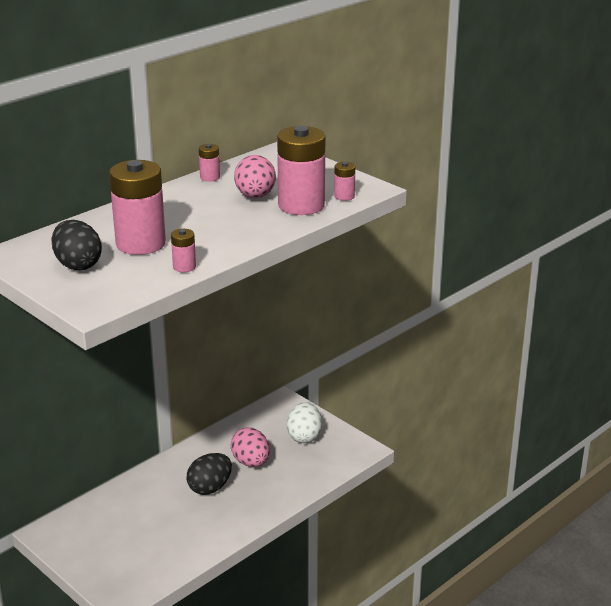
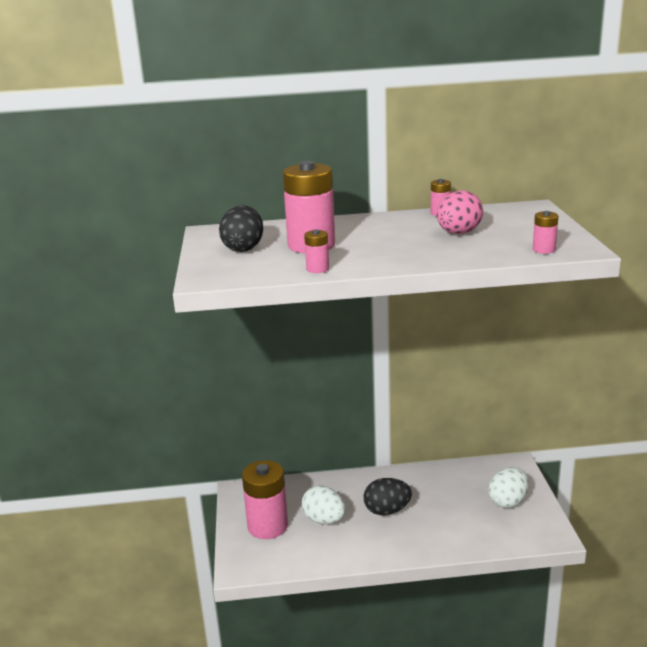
camera: 40 degrees right, 5 degrees down
(160, 521) = (324, 520): none -> white egg
(251, 462) = (440, 504): pink egg -> none
(301, 205) = (490, 248): pink battery -> pink battery (267, 526)

